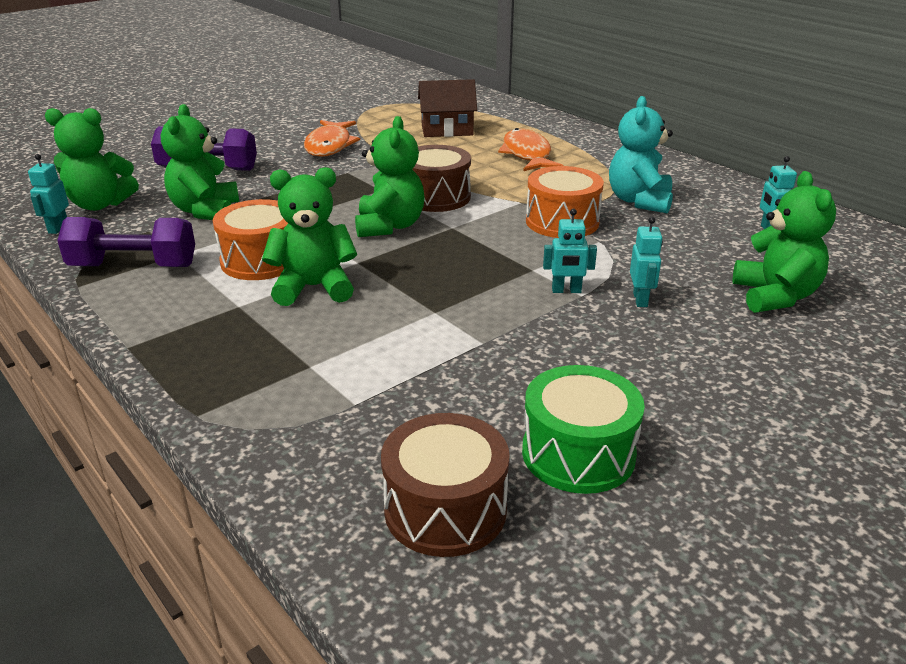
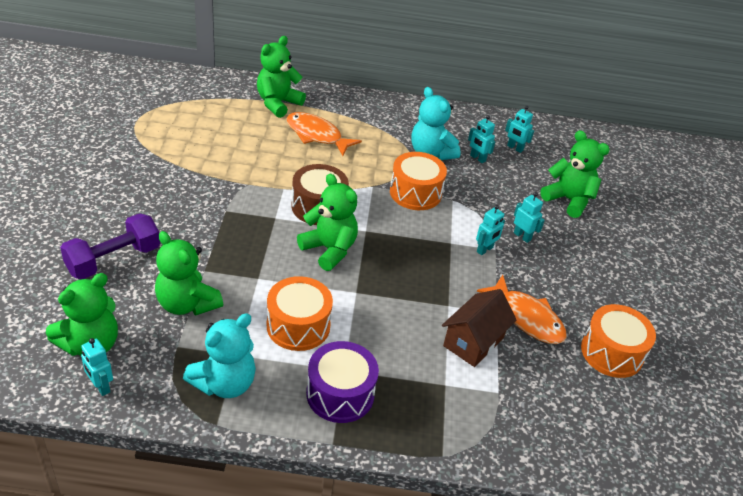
camera: 50 degrees left, 10 degrees up
(133, 266) = (224, 383): purple dumbbell -> turquoise teddy bear
(202, 319) = (340, 394): none -> purple drum
(314, 287) = (362, 328): green teddy bear -> green teddy bear (278, 103)
(329, 146) = (169, 187): orange fish -> orange fish (527, 318)
(445, 509) = (607, 420): brown drum -> none
(447, 130) = (229, 130): brown house -> brown house (473, 341)
(578, 453) = (611, 352): green drum -> orange drum
(696, 222) = (477, 158): none -> turquoise robot

